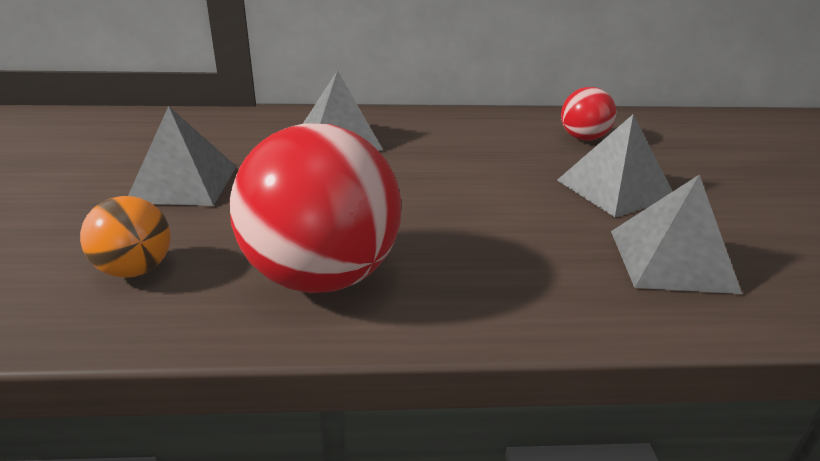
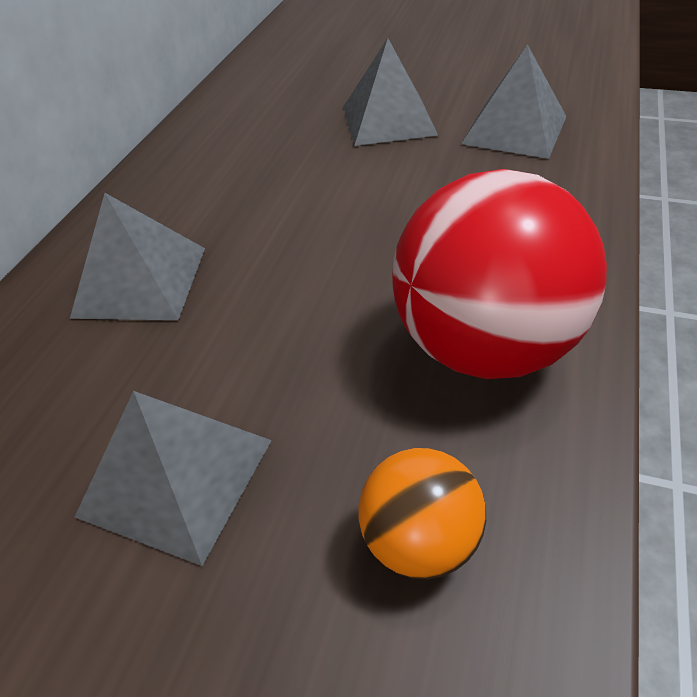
camera: 65 degrees left, 15 degrees up
(583, 138) = (275, 106): red ball -> none

